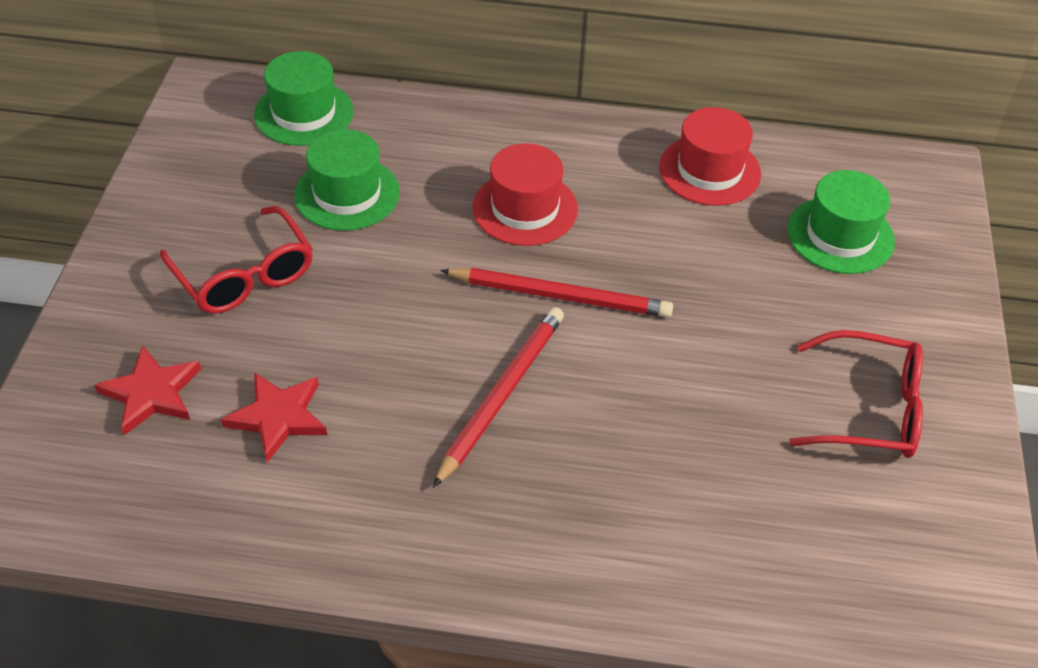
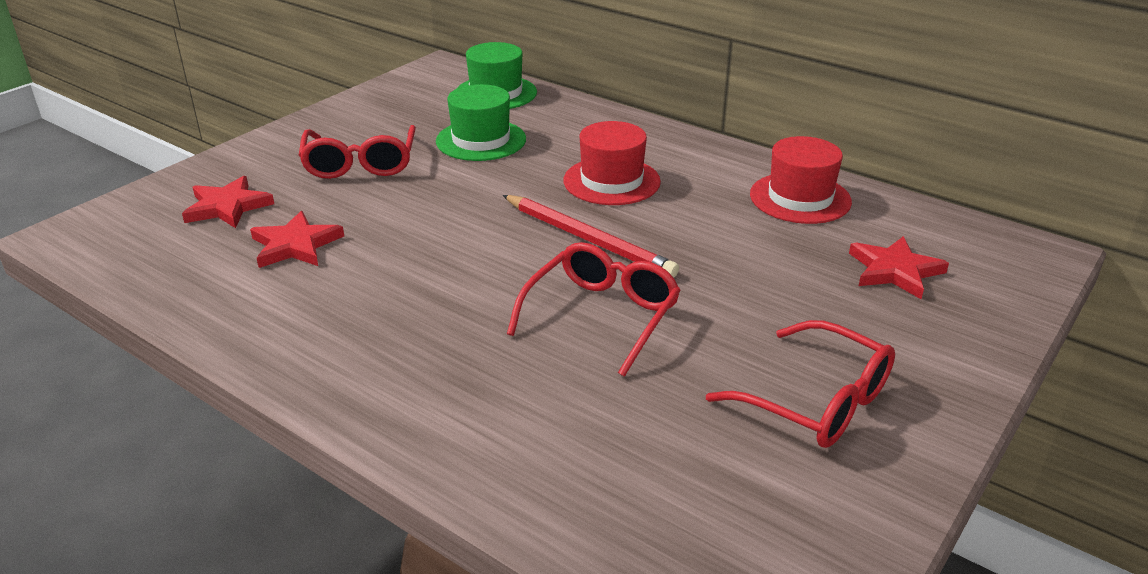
camera: 30 degrees right, 15 degrees down
(501, 395) = (476, 284): red pencil -> none
(641, 387) = (601, 316): none -> red glasses
(840, 235) = (895, 271): green hat -> red star

